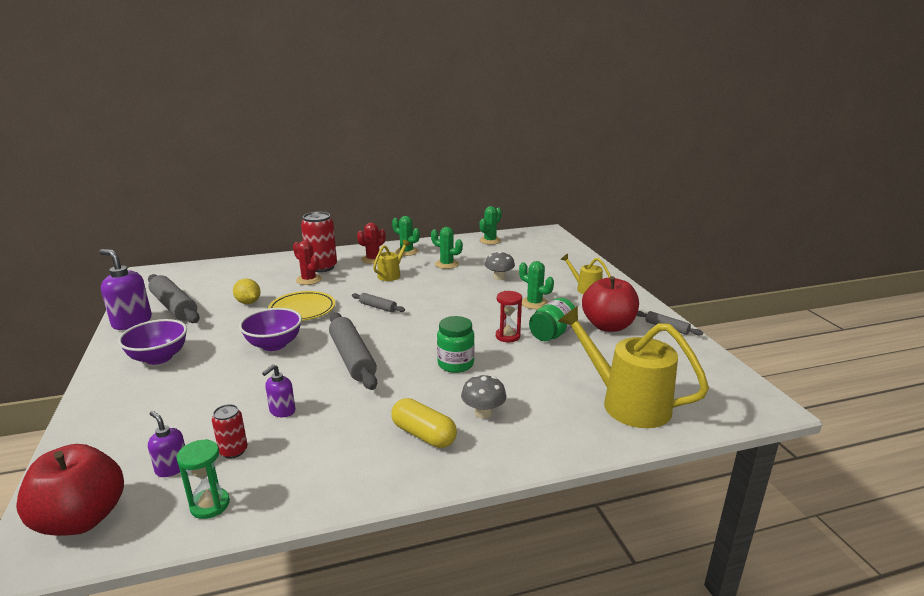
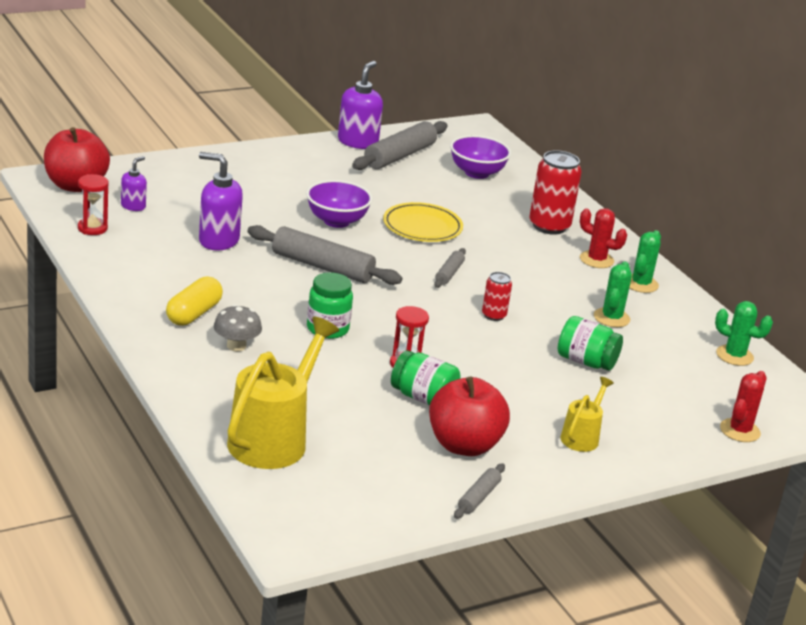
camera: 75 degrees right, 5 degrees up
(159, 358) = (293, 169): purple bowl -> purple bowl (477, 173)
(210, 505) = (92, 228): green hourglass -> red hourglass
(233, 451) = (157, 227): red can -> red can (493, 315)
(248, 302) = (427, 194): yellow lemon -> none
(282, 411) = (218, 241): purple soap dispenser -> purple soap dispenser, size x1.76
(309, 280) = (505, 222): red cactus -> red cactus (739, 430)
(352, 358) = (322, 267): grey rolling pin -> grey rolling pin turned 60 degrees clockwise
(391, 275) = (551, 277): yellow watering can -> none
(499, 277) = (586, 361): grey mushroom -> green jar
(534, 303) = (510, 388): green cactus -> none

